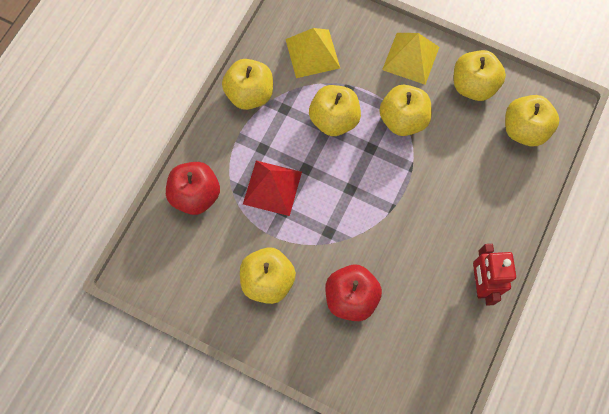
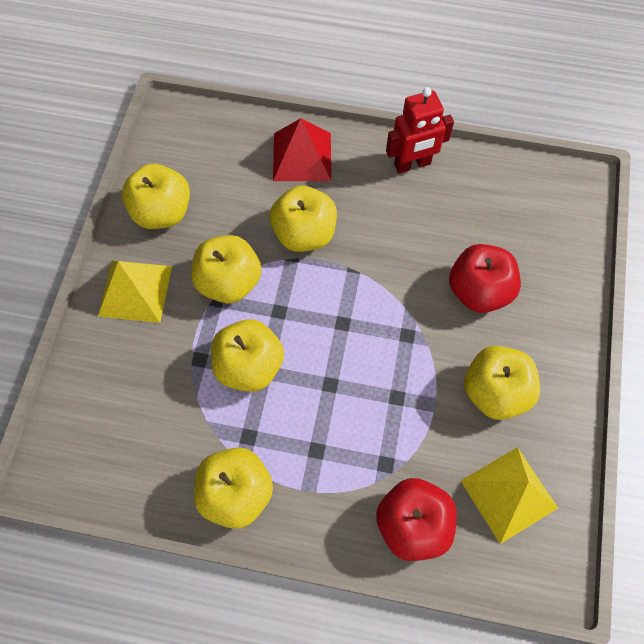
camera: 105 degrees left, 5 degrees down
(272, 188) = (370, 420): red pyramid -> red pyramid (302, 156)
(312, 53) = (150, 420): yellow pyramid -> yellow pyramid (508, 494)
(524, 129) = (211, 150): yellow apple -> yellow apple (304, 234)

